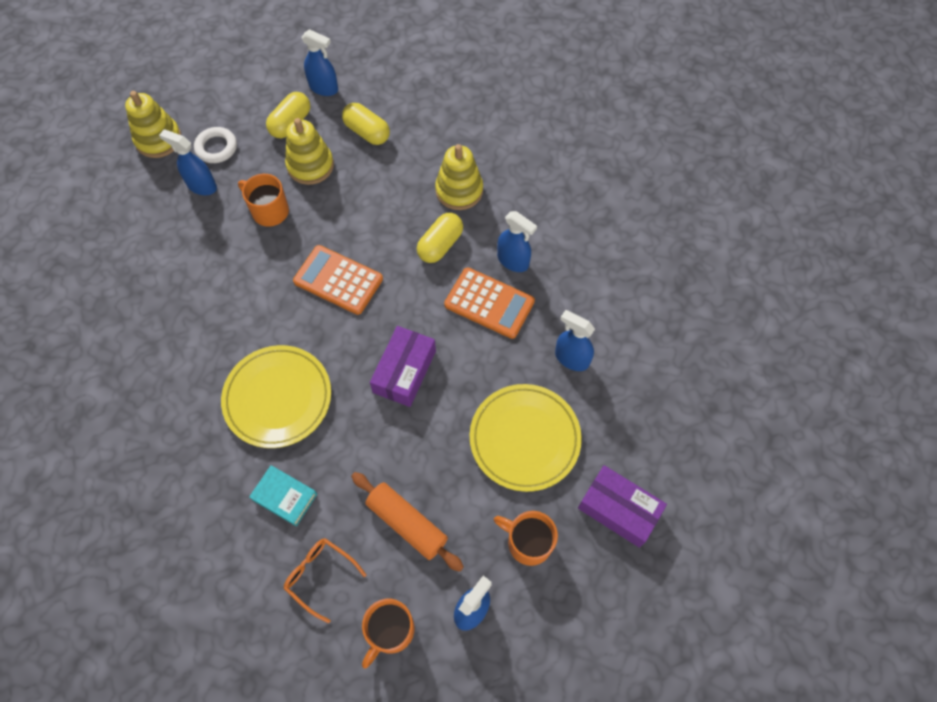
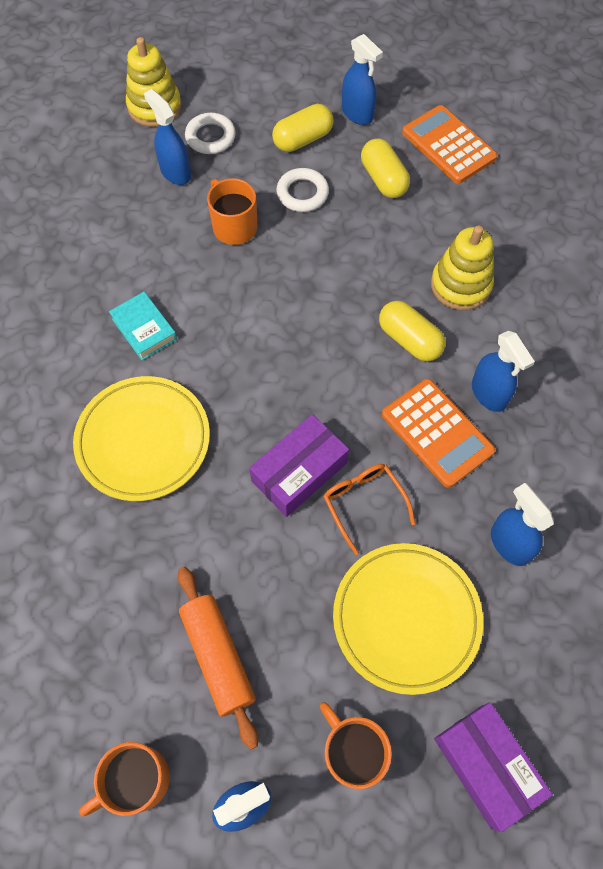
camera: 25 degrees right, 0 degrees up
(284, 497) = (96, 558): turquoise book -> turquoise book (144, 329)
(310, 165) = (302, 193): yellow stacking toy -> white ring
(320, 576) = (90, 671): orange glasses -> orange glasses (363, 503)
(338, 280) = (273, 334): orange calculator -> orange calculator (448, 145)
(440, 245) = (409, 340): yellow capsule -> yellow capsule turned 75 degrees clockwise

